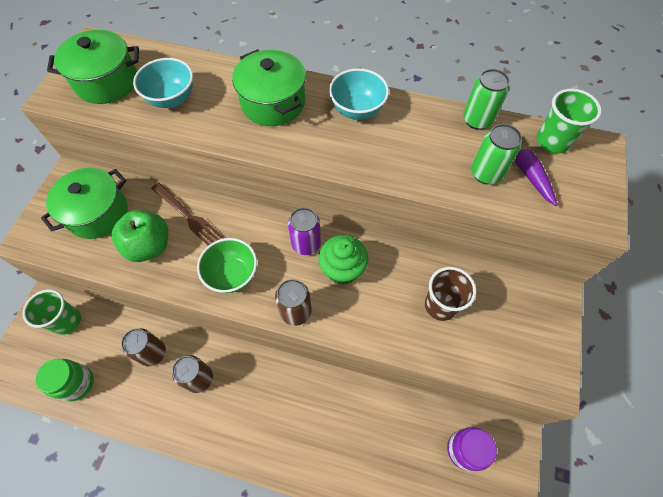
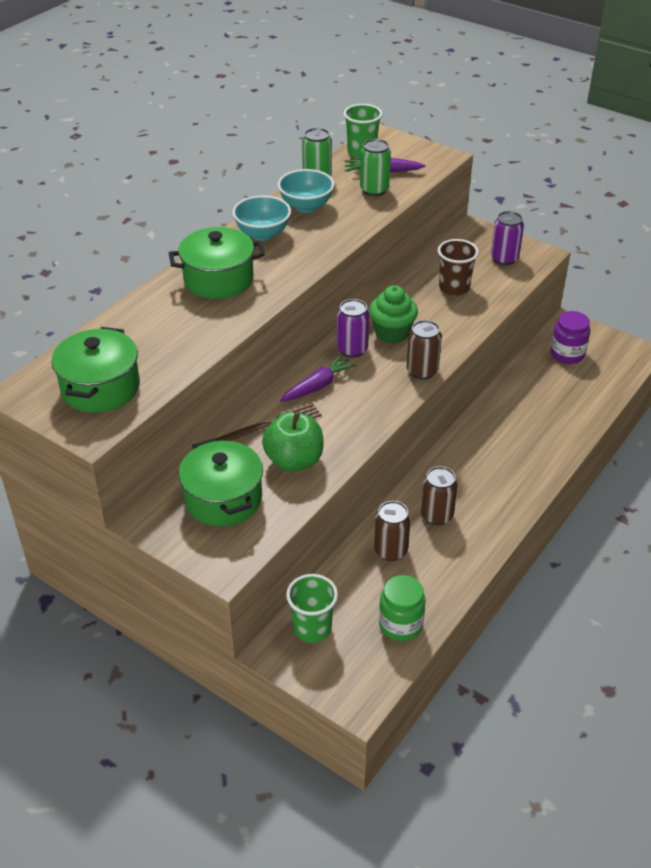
camera: 70 degrees left, 20 degrees down
(172, 99) = (164, 343): turquoise bowl -> turquoise bowl (306, 206)
(232, 275) = (362, 405): green bowl -> none
(247, 233) = (318, 386): none -> purple carrot
(520, 343) = (504, 259): none -> purple can

